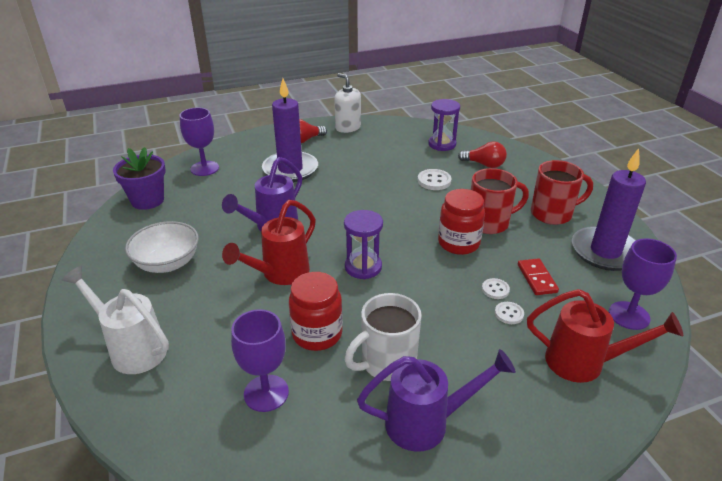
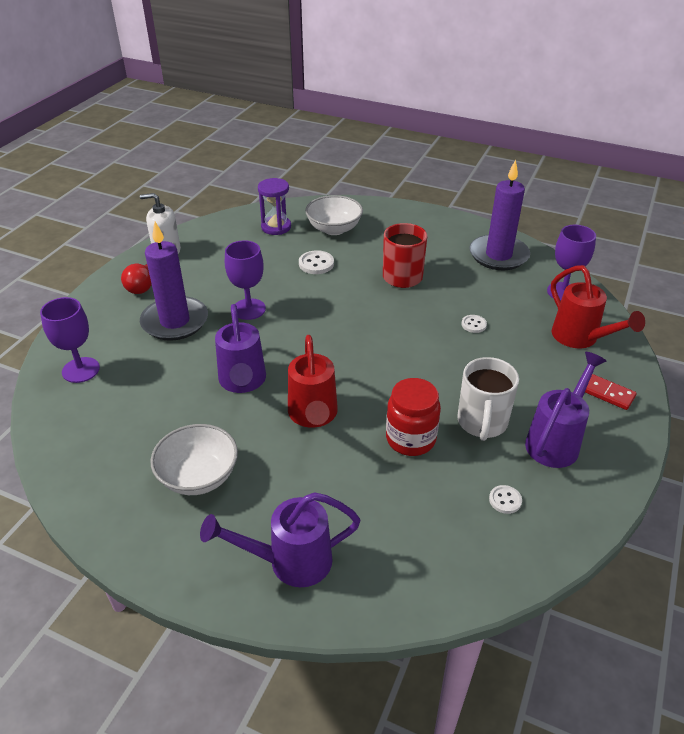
camera: 45 degrees left, 5 degrees up
(132, 348) = (289, 562): white watering can -> purple watering can
(147, 200) = (71, 437): purple flower pot -> none
(266, 393) = (441, 505): purple goblet -> purple goblet (249, 309)
(363, 267) = (367, 367): purple hourglass -> none
(458, 243) = (405, 305): red jar -> none
(484, 164) = (334, 229): red light bulb -> white bowl
(509, 314) = (503, 336): white button -> white button (505, 500)
(536, 278) = (486, 300): red domino -> red domino (606, 393)
(552, 214) = (433, 245): red mug -> none
(585, 363) = (580, 339): red watering can -> red watering can turned 90 degrees clockwise

